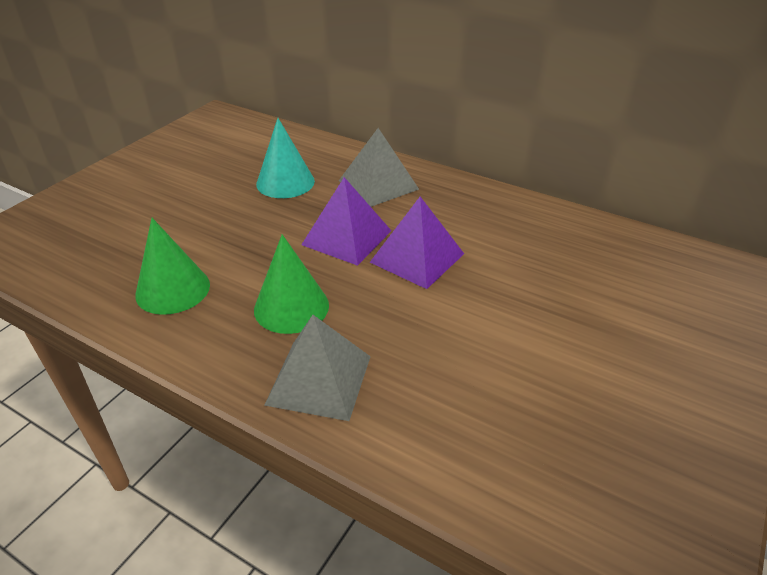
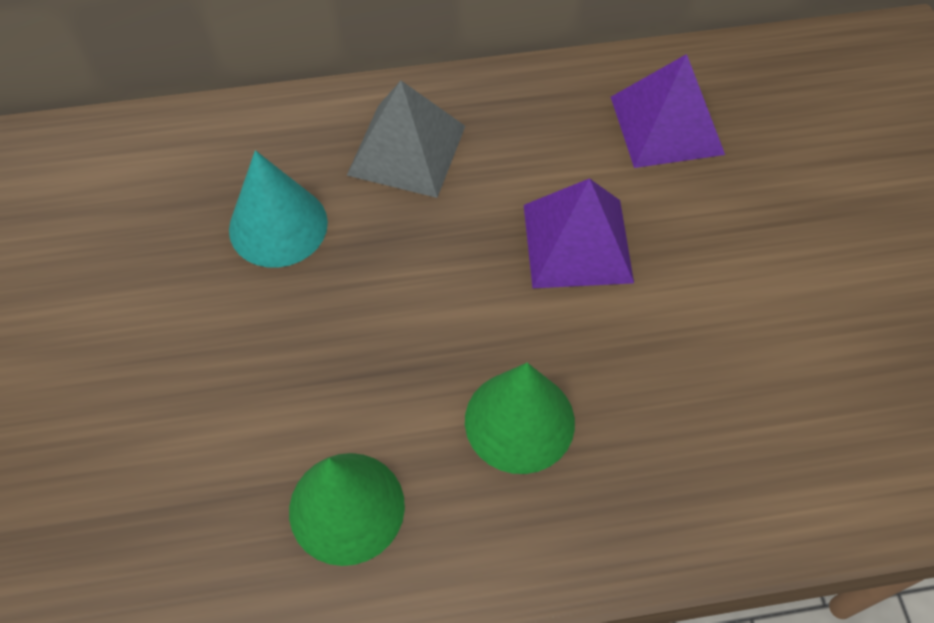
camera: 40 degrees left, 20 degrees up
(319, 379) = (656, 492): grey pyramid -> none
(346, 237) = (464, 268): purple pyramid -> purple pyramid (666, 125)

